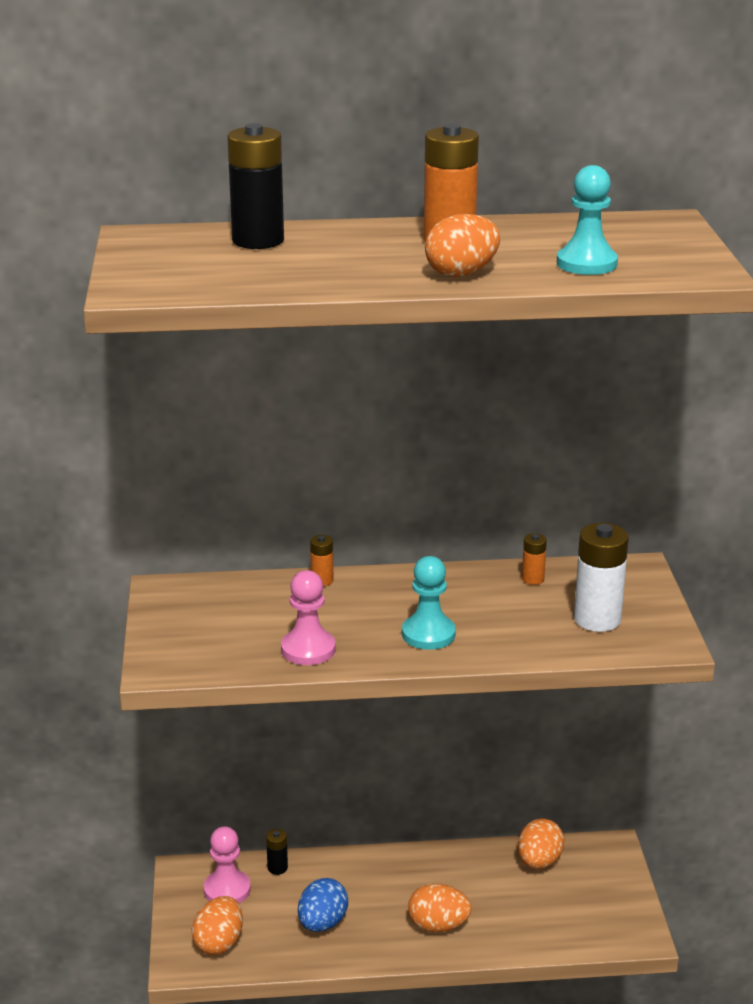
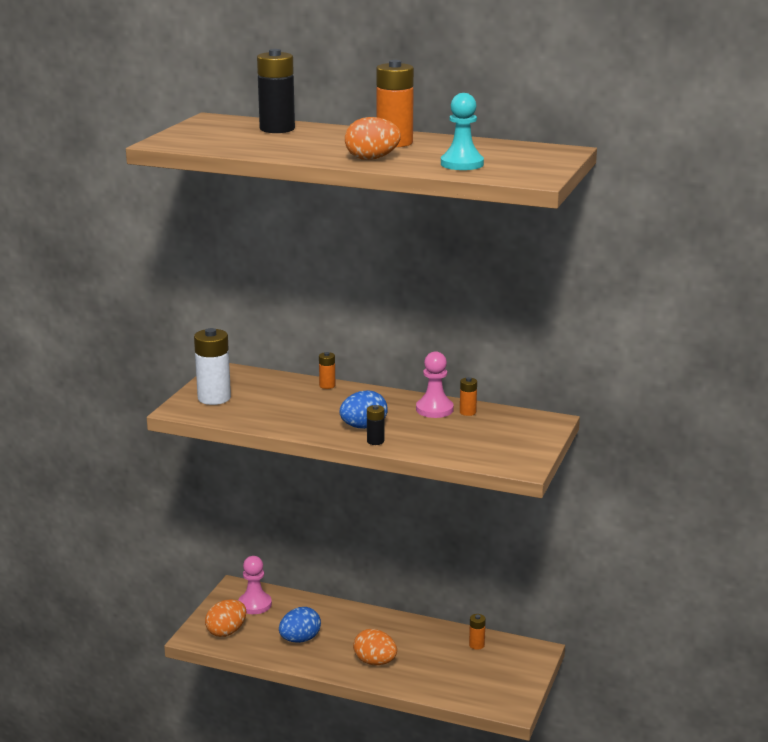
camera: 25 degrees right, 5 degrees down
(277, 868) = (296, 601): black battery -> black battery (375, 441)
(308, 649) = (279, 419): pink pawn -> pink pawn (434, 409)
(428, 634) = (363, 427): turquoise pawn -> blue egg
(539, 862) = (476, 645): orange egg -> orange battery
(597, 619) = (486, 442): white battery -> white battery (214, 398)

